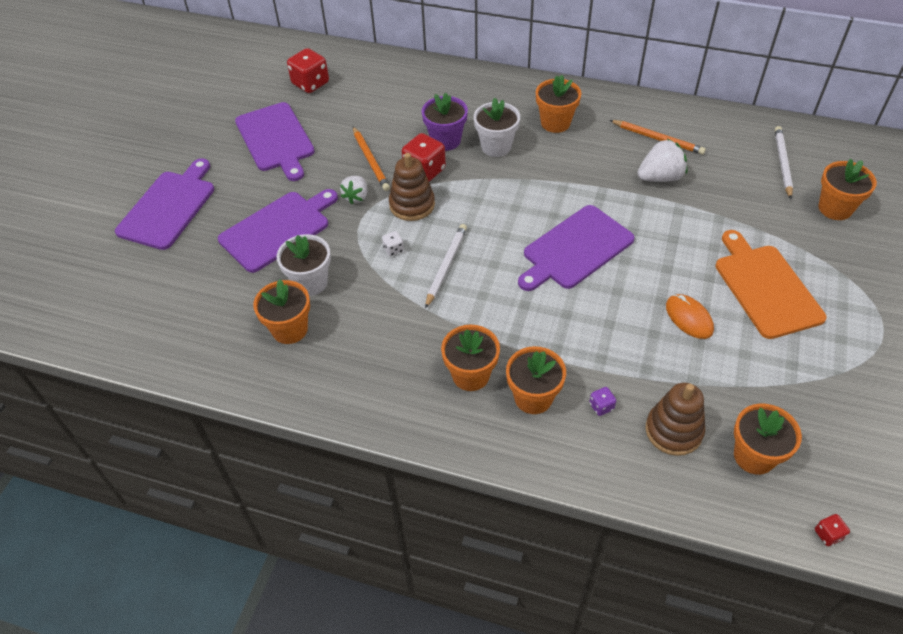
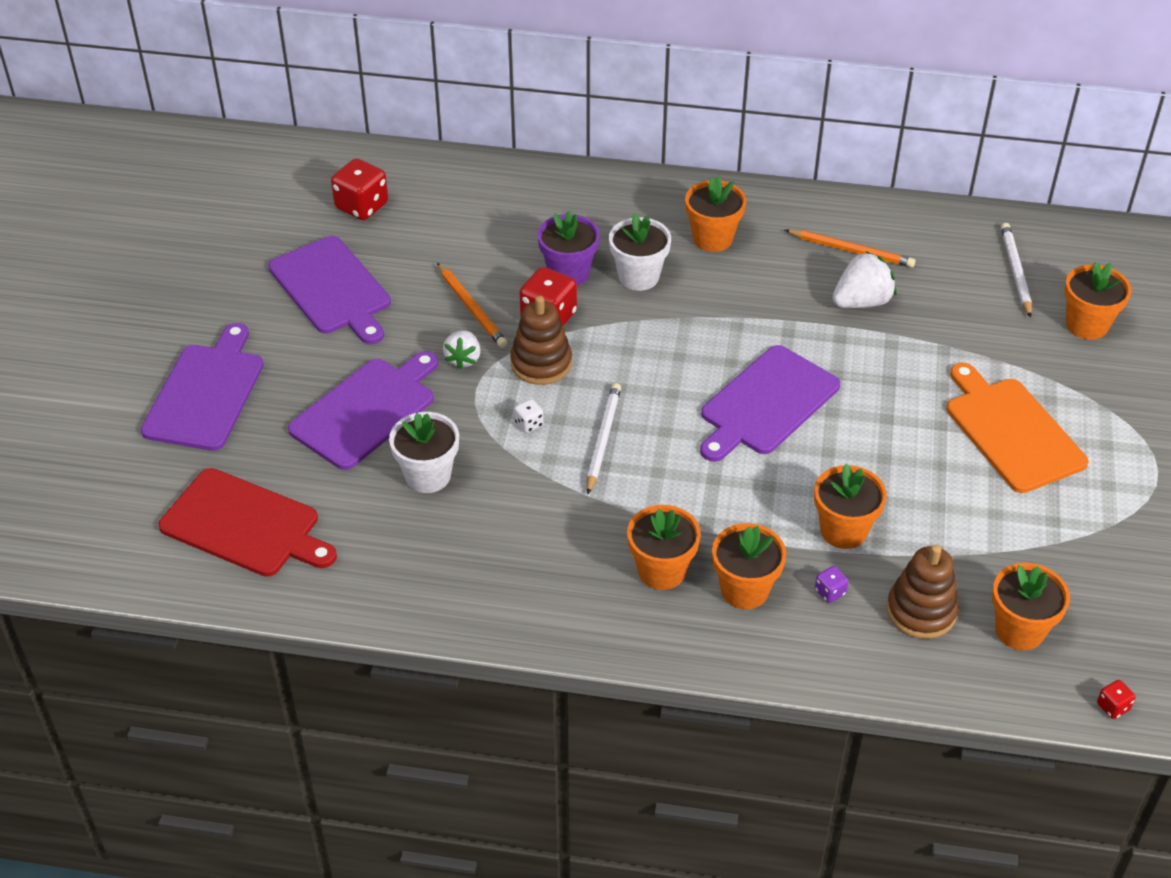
camera: 10 degrees left, 5 degrees down
(169, 308) = (245, 525): none -> red cutting board
(290, 329) = (415, 537): orange flower pot -> orange flower pot (843, 530)
(689, 318) = (922, 477): orange mouse -> none

